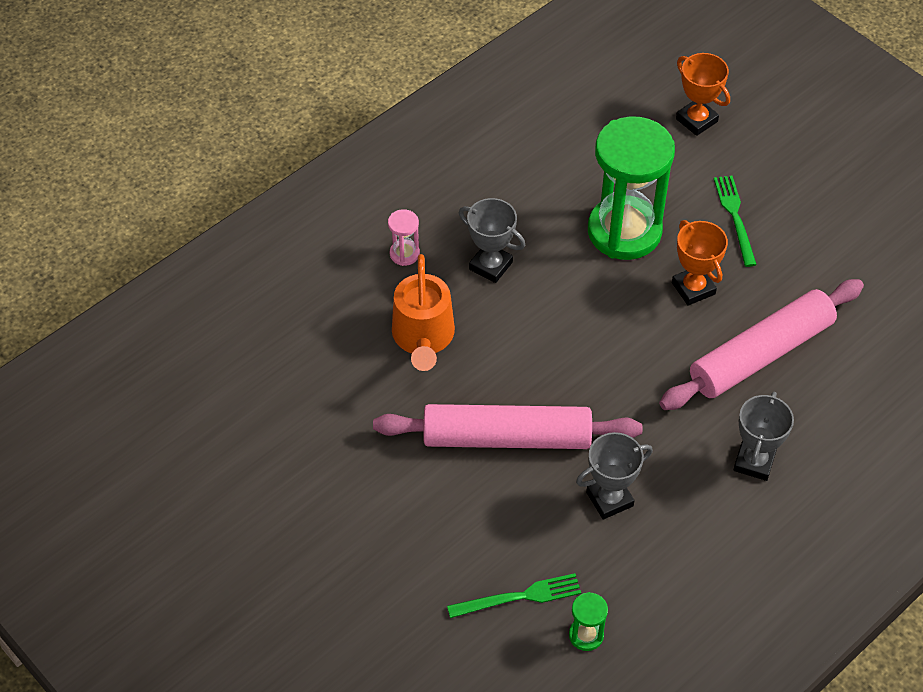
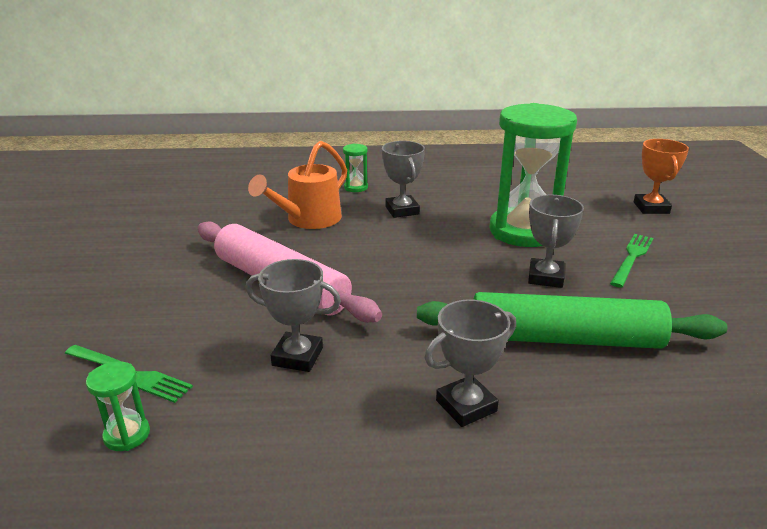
camera: 40 degrees right, 25 degrees down
(404, 254) = (356, 187): pink hourglass -> green hourglass
(693, 288) = (545, 277): orange trophy -> grey trophy
(760, 354) = (564, 339): pink rolling pin -> green rolling pin

